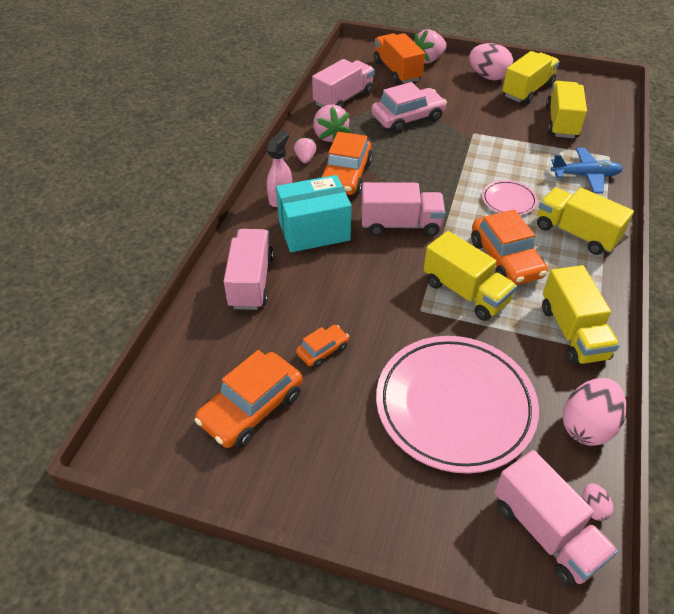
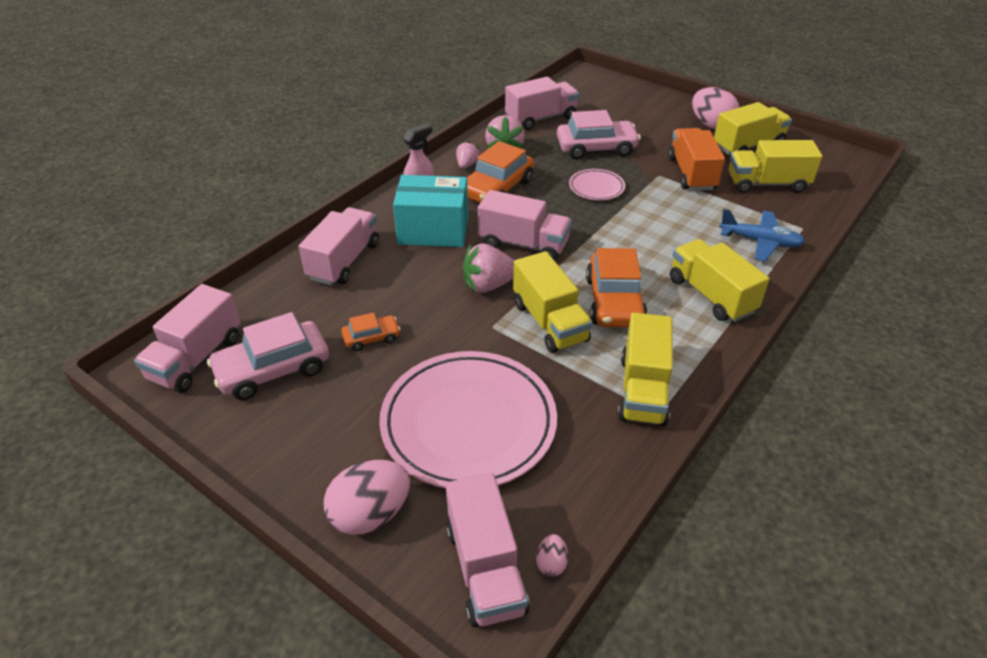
camera: 20 degrees right, 5 degrees down
(170, 419) = (196, 358): none -> pink truck
(251, 408) = (273, 370): orange car -> pink car
(397, 71) = (614, 103): orange truck -> orange truck (691, 174)
(428, 60) = (655, 98): pink strawberry -> pink strawberry (488, 285)
(508, 200) = (655, 247): pink plate -> pink plate (596, 187)
(561, 122) = (767, 184): yellow truck -> yellow truck turned 120 degrees counterclockwise
(587, 426) = (598, 483): pink egg -> pink egg (370, 514)

